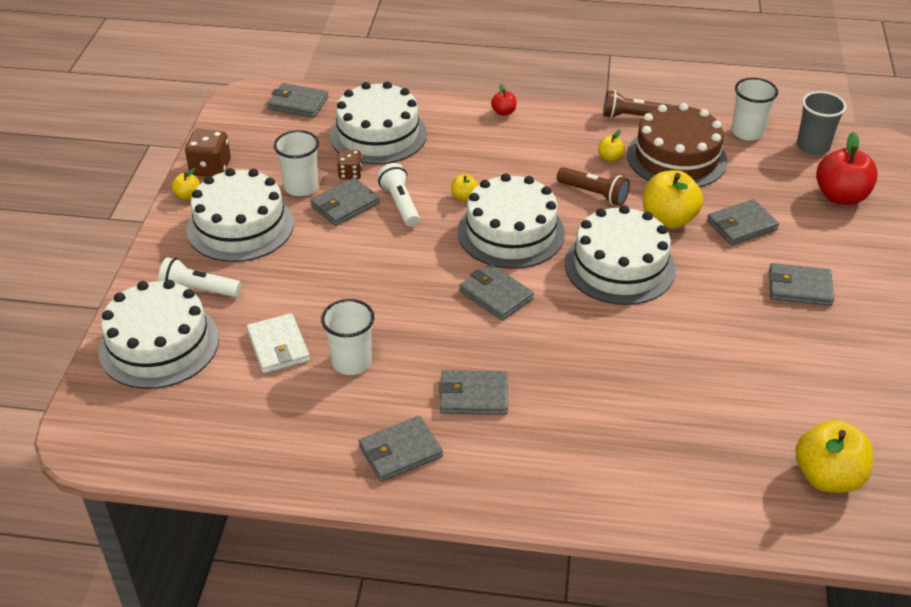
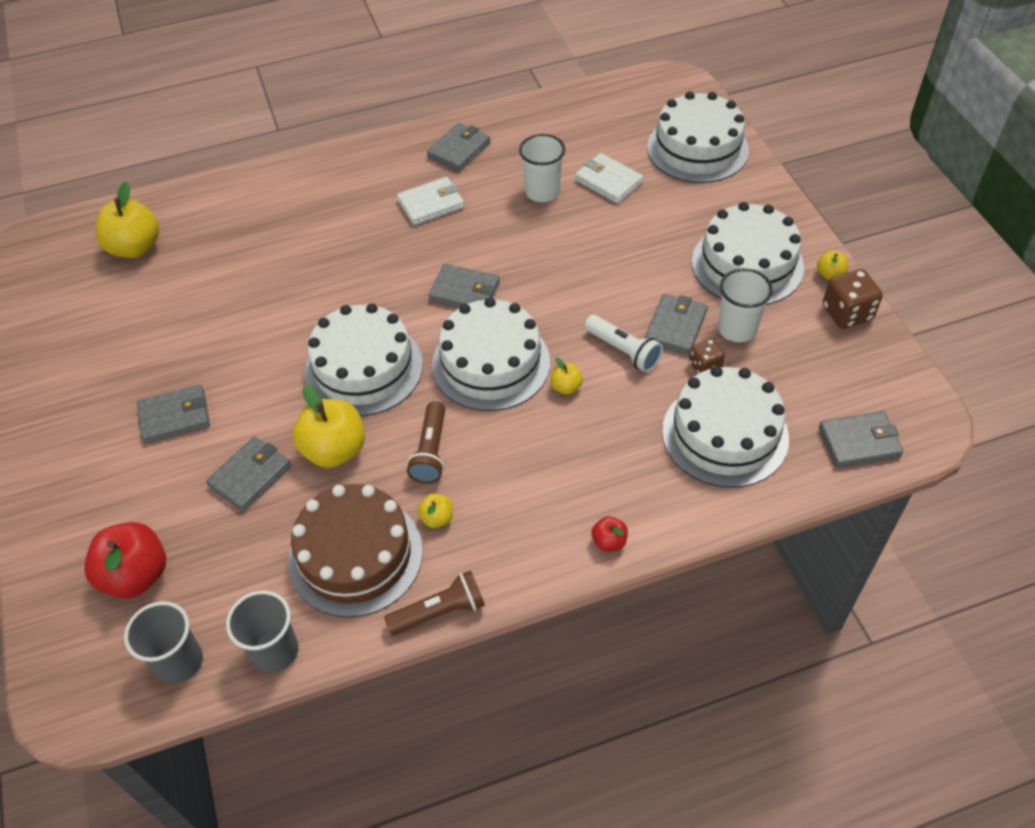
camera: 155 degrees right, 10 degrees up
(199, 289) = (716, 197): white flashlight -> none
(473, 395) = (431, 204): grey wallet -> white wallet
(594, 194) = (431, 451): brown flashlight -> brown flashlight turned 90 degrees counterclockwise
(747, 132) = (275, 651): white cup -> grey cup

